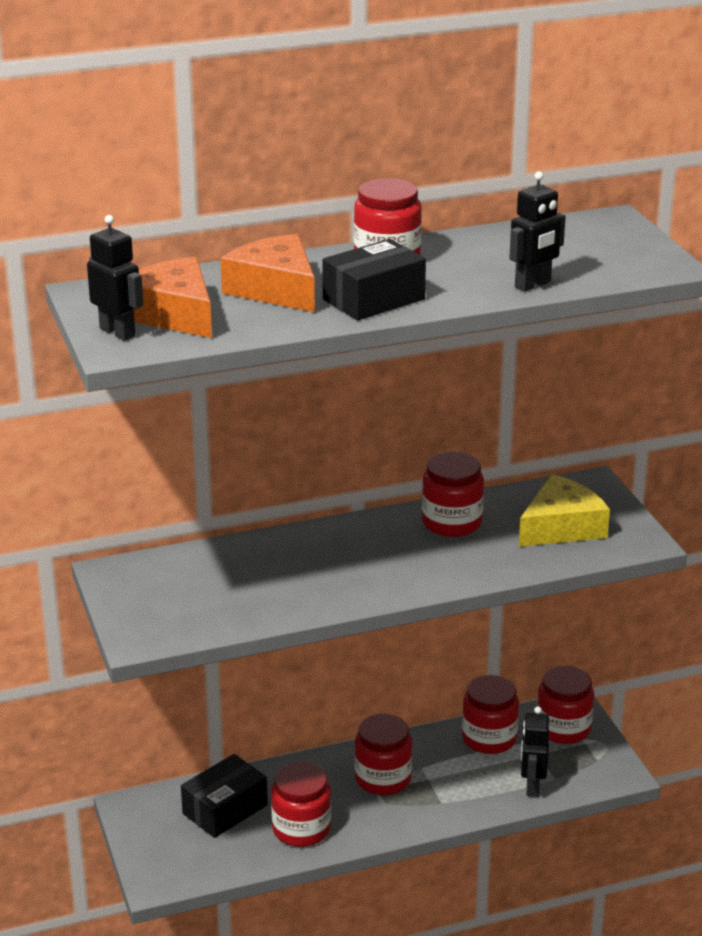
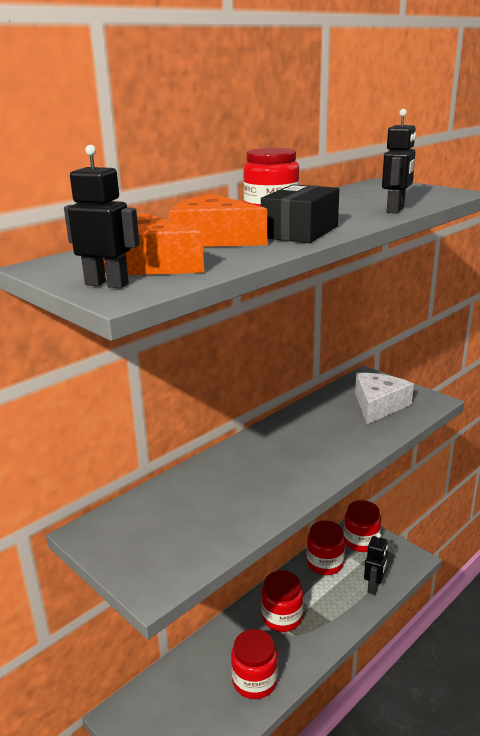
camera: 25 degrees left, 5 degrees down
(225, 809) = (190, 687): black box -> none
(451, 522) = (310, 421): red jar -> none
(532, 786) = (374, 587): black robot -> black robot turned 135 degrees counterclockwise
(561, 527) = (378, 405): yellow cheese -> white cheese

